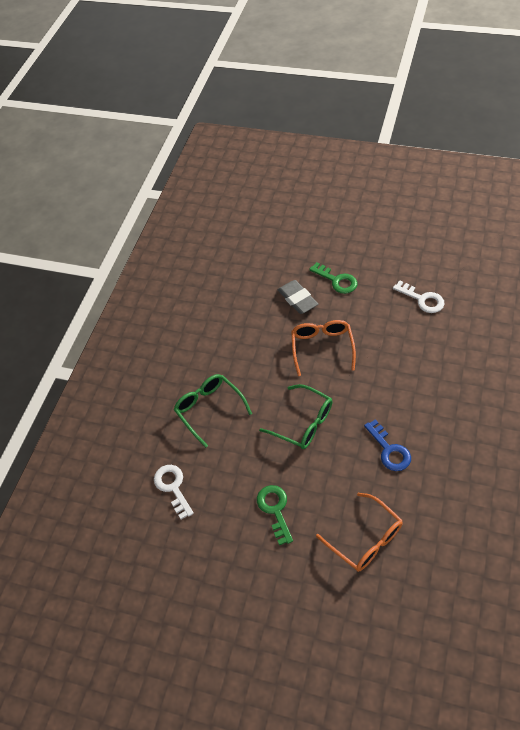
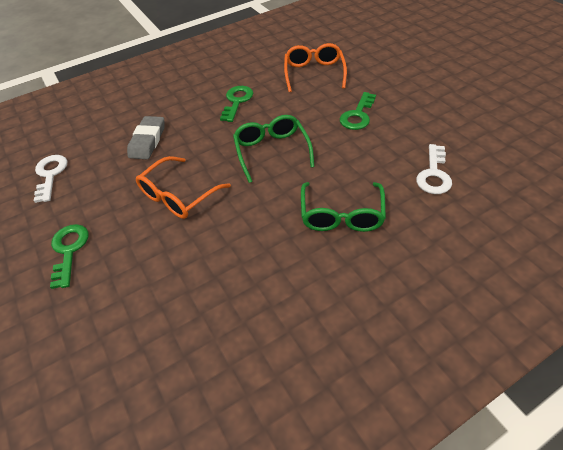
camera: 140 degrees left, 5 degrees down
(297, 299) = (128, 262): grey eraser -> grey eraser (147, 141)
(389, 450) = (237, 101): blue key -> green key

